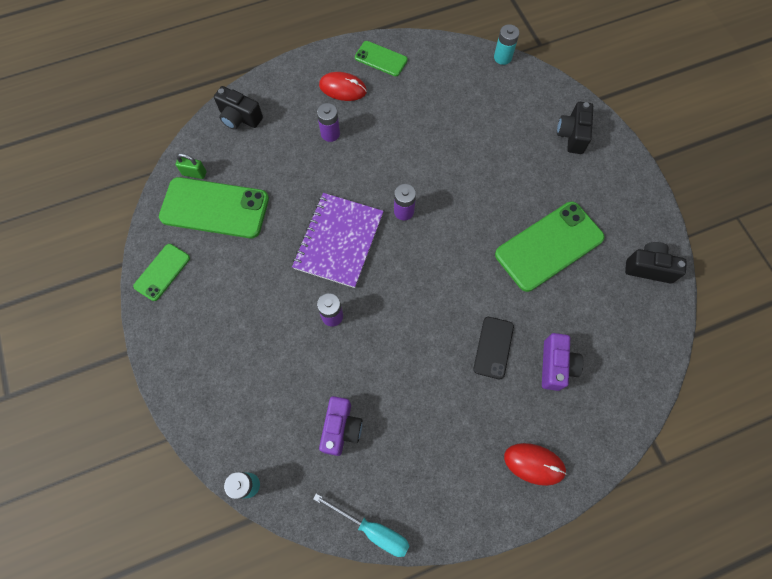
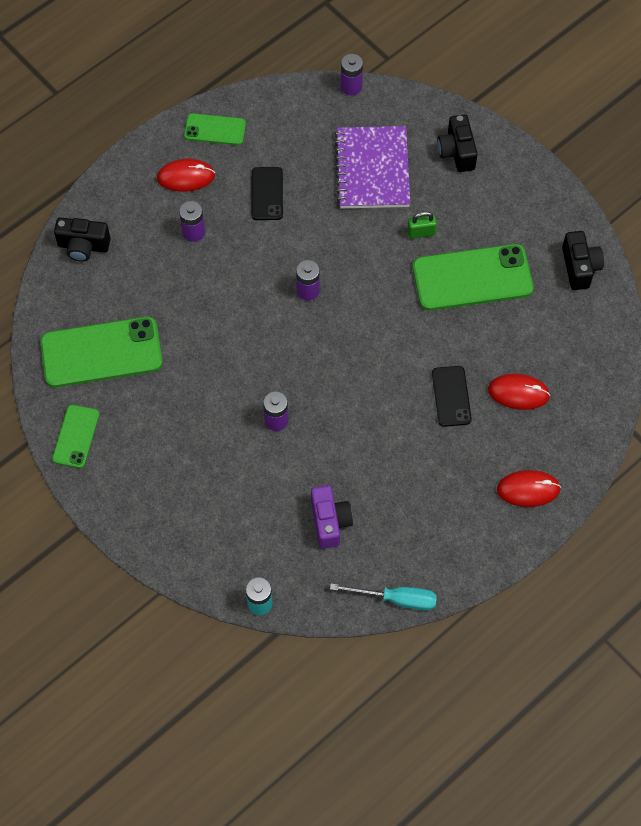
camera: 20 degrees left, 5 degrees down
(194, 173) = (61, 323): green padlock -> green padlock (421, 233)
(339, 241) = (251, 343): purple notebook -> purple notebook (372, 169)
(401, 121) = (267, 194): none -> black phone
(502, 57) = (351, 86): turquoise battery -> purple battery
(549, 246) = (472, 278): green phone -> green phone turned 45 degrees clockwise
(555, 365) = (518, 393): purple camera -> red mouse
(649, 268) = (579, 267): black camera -> black camera turned 90 degrees clockwise

